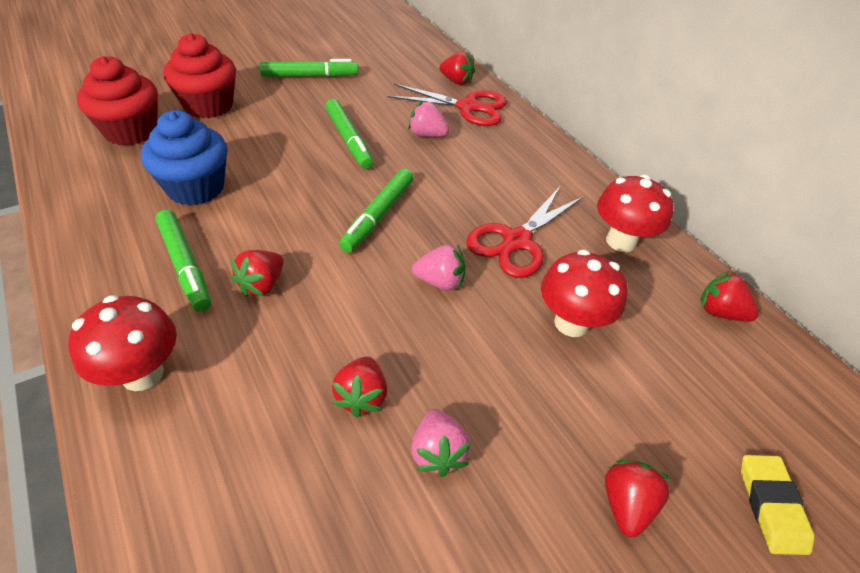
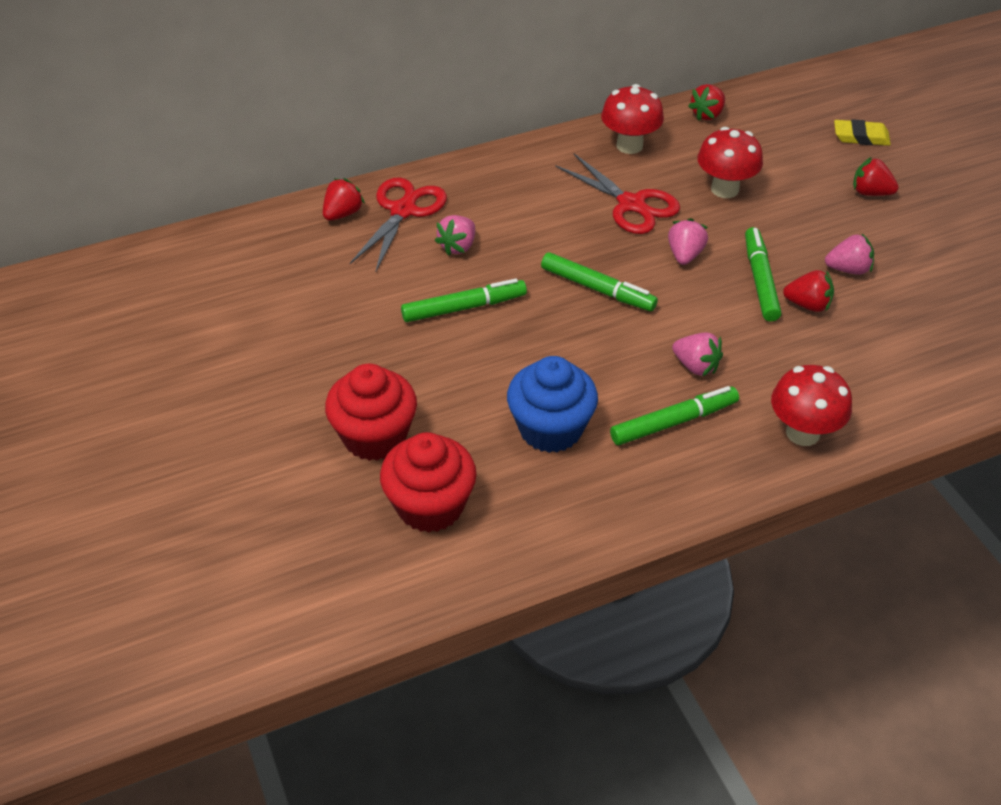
camera: 80 degrees left, 0 degrees up
(262, 285) = (696, 366): red strawberry -> pink strawberry
(310, 76) = (309, 342): green marker -> green marker (760, 280)

